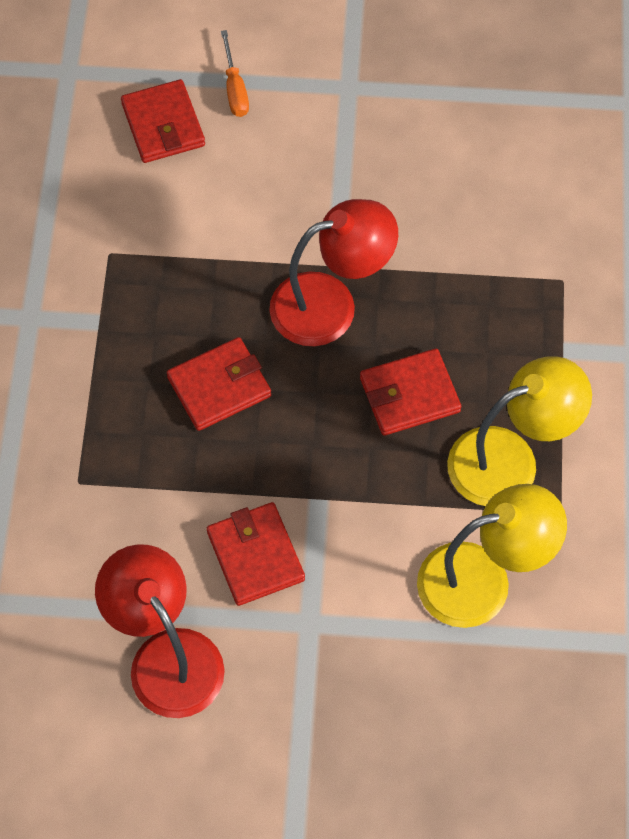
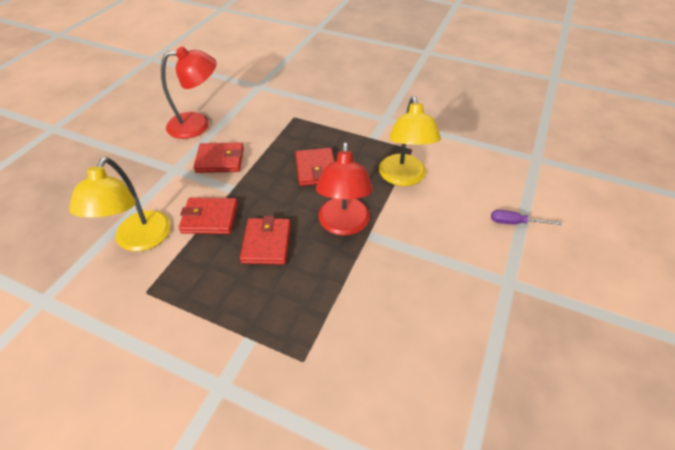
camera: 110 degrees right, 15 degrees down
(163, 125) = (492, 186): red wallet -> red wallet (210, 218)
(234, 88) = (515, 222): orange screwdriver -> purple screwdriver
(510, 459) = (196, 278): yellow lamp -> yellow lamp (403, 178)

